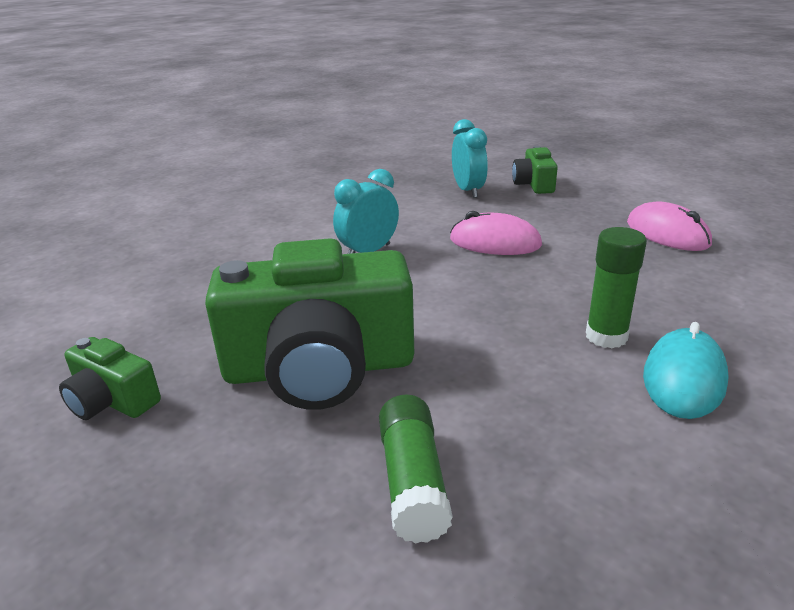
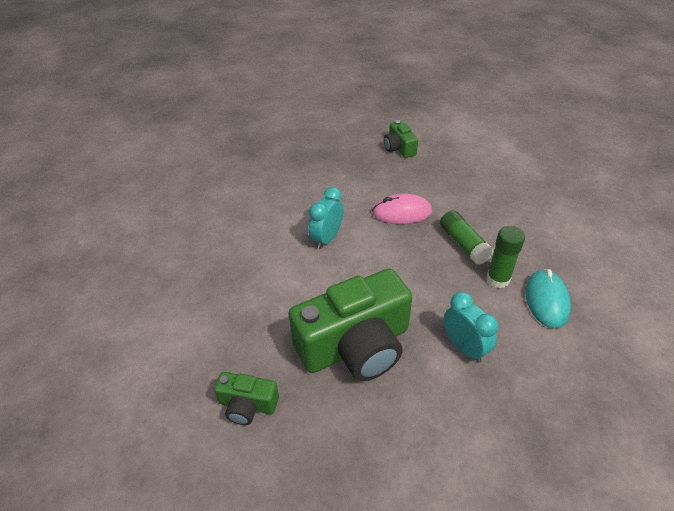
camera: 20 degrees left, 15 degrees up
(413, 481) = (448, 407): green glue stick -> green glue stick (463, 244)
(468, 191) = (359, 163): turquoise clock -> turquoise clock (464, 347)
(667, 233) = (497, 183): pink mouse -> none

